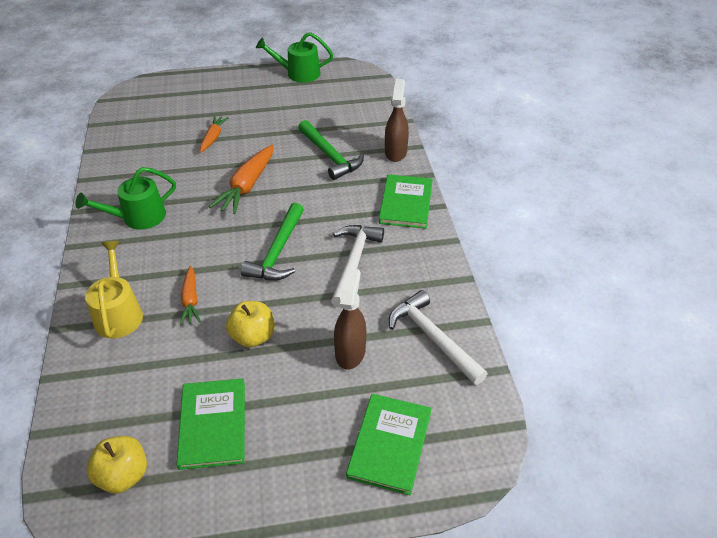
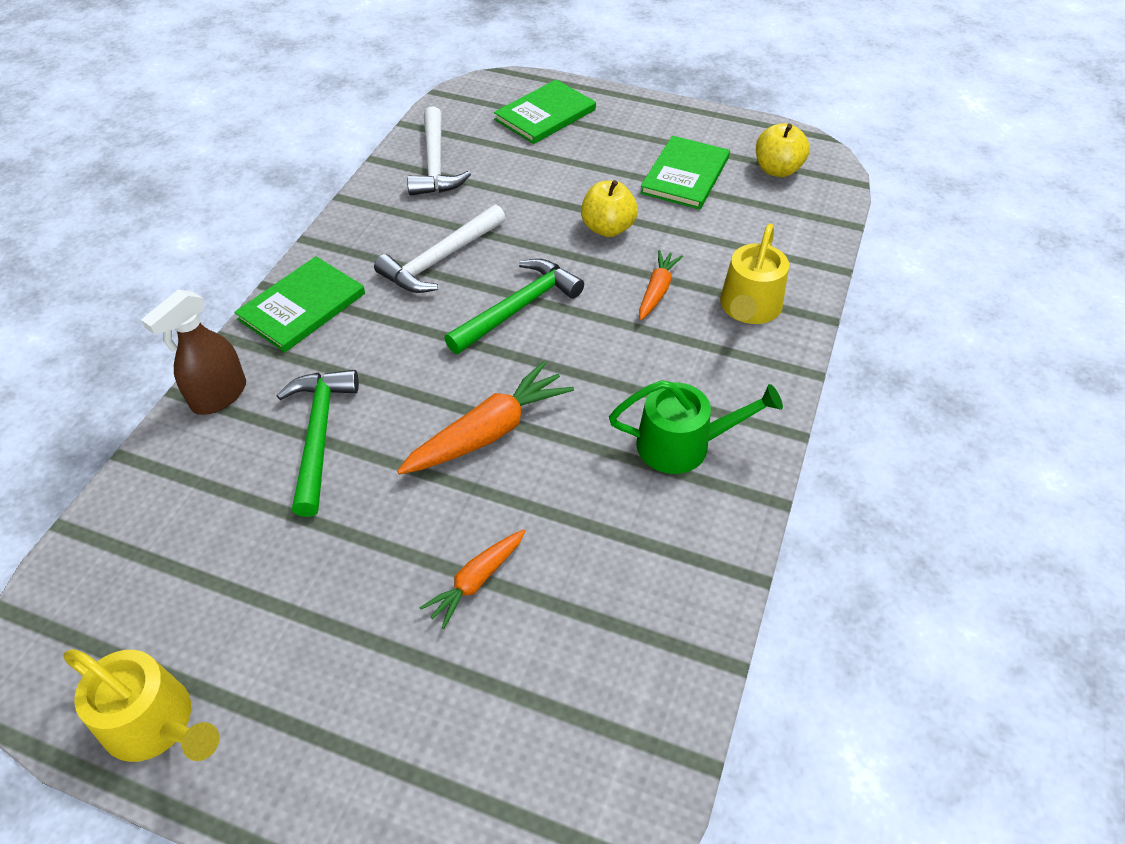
camera: 150 degrees left, 5 degrees up
(299, 73) = (155, 724): green watering can -> yellow watering can
(350, 352) = (522, 181): brown spray bottle -> none

